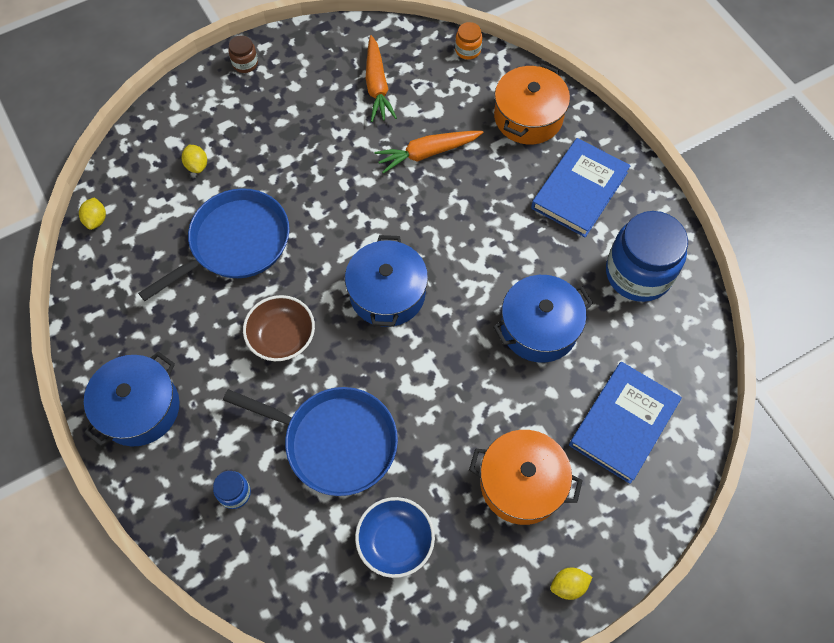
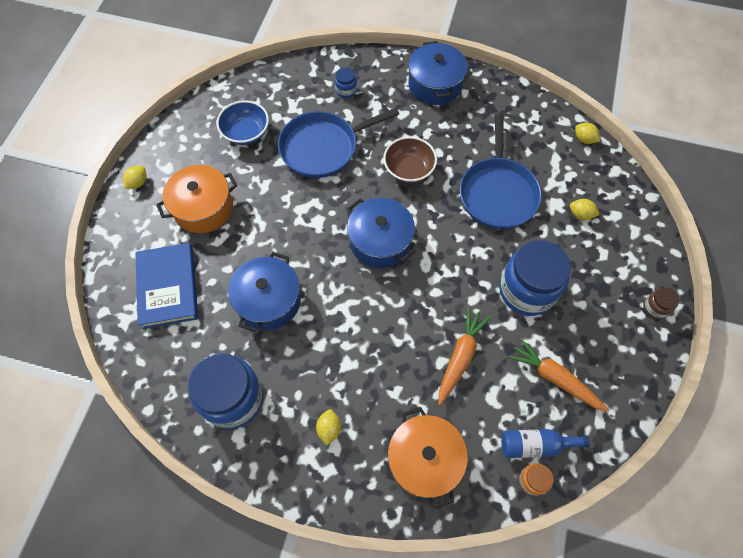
camera: 135 degrees right, 0 degrees up
(319, 152) = (527, 290): none -> blue jar
(441, 64) = (535, 445): none -> blue bottle
(579, 190) = (329, 428): blue book -> yellow lemon

